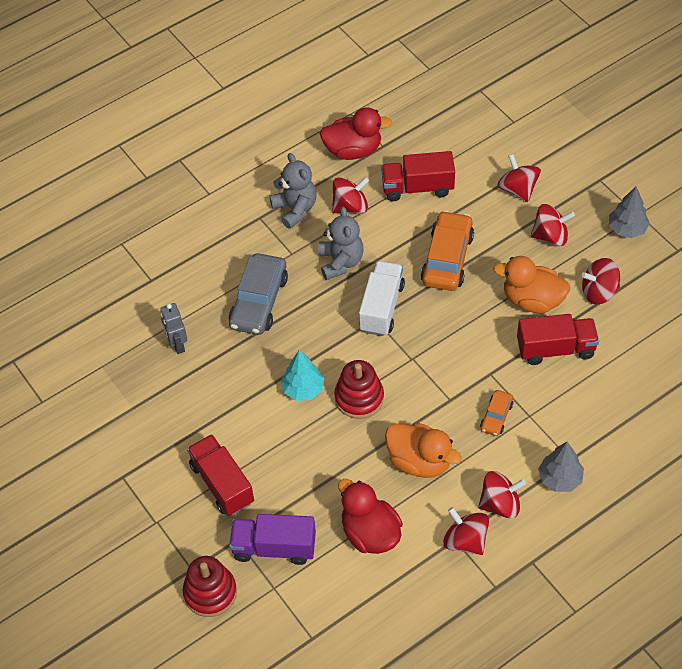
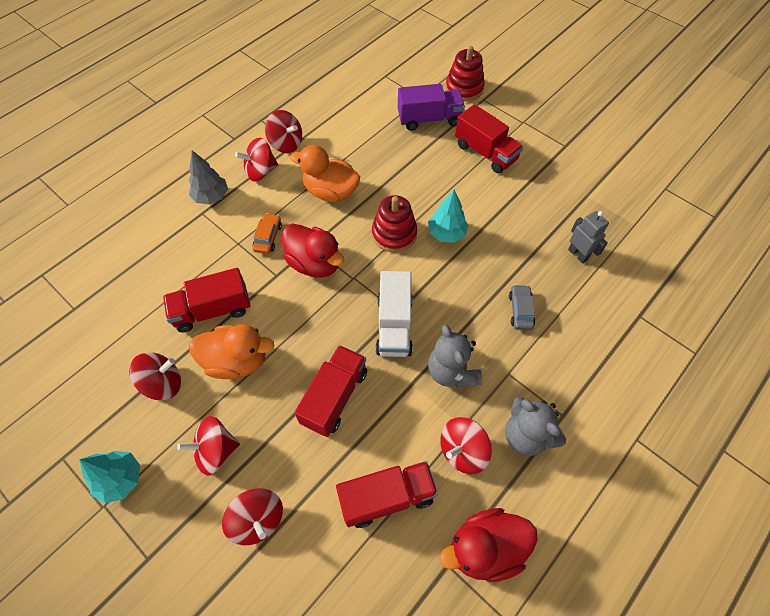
camera: 165 degrees right, 5 degrees up
(259, 301) = (520, 310): grey car -> grey car, size x0.52
(370, 533) = (360, 138): red duck -> red duck (314, 263)
(447, 259) = (334, 397): orange car -> red truck
(627, 229) = (120, 479): grey tree -> turquoise tree

